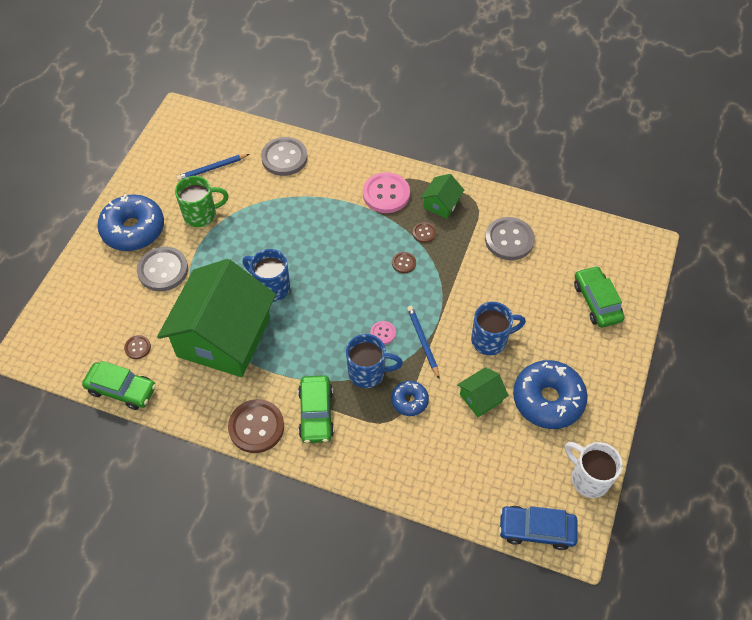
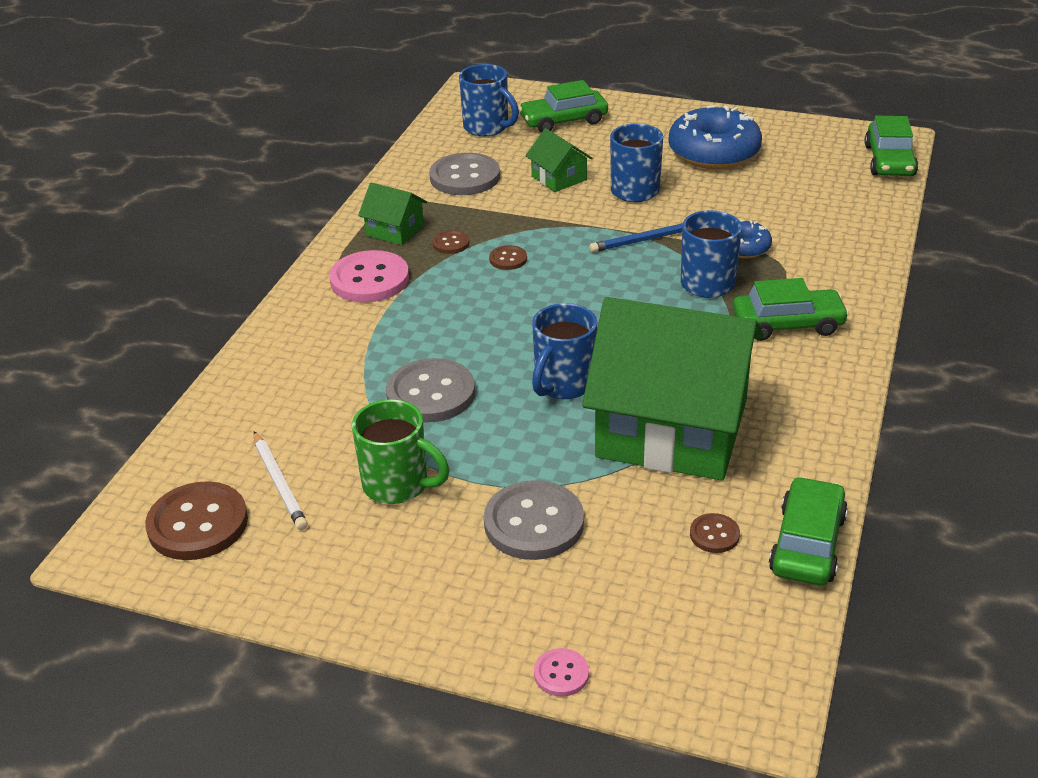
camera: 90 degrees left, 20 degrees down
(133, 229) = (431, 582): blue donut -> none
(201, 215) = (398, 485): green mug -> green mug turned 135 degrees clockwise
(212, 168) = (279, 483): blue pencil -> white pencil
(256, 427) = (829, 379): brown button -> brown button (198, 524)
(284, 158) = (269, 392): grey button -> grey button (431, 393)
(383, 333) = (637, 272): pink button -> pink button (561, 674)
(480, 398) = (724, 196): green house -> green house (559, 178)
(536, 529) = (889, 161): blue car -> green car
(583, 253) = (487, 128): none -> blue mug
(588, 478) = (811, 130): white mug -> none

